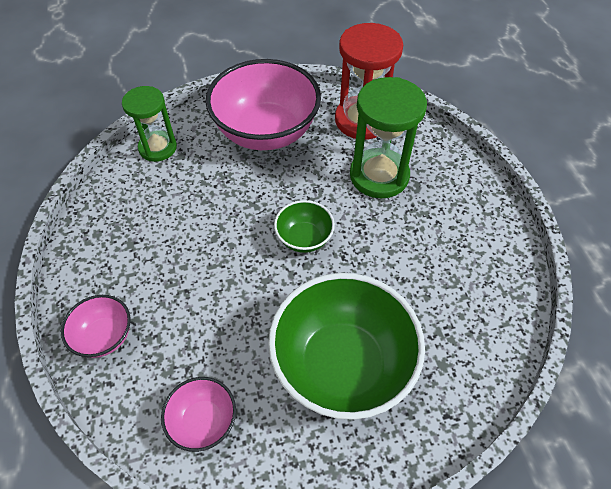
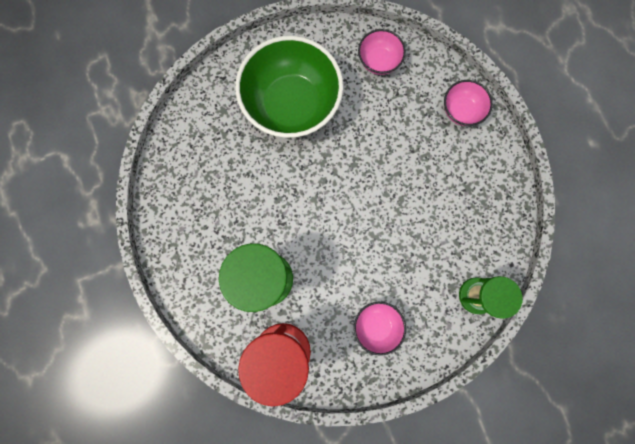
camera: 175 degrees right, 25 degrees up
(266, 132) = (376, 326): pink bowl -> pink bowl, size x0.47
(304, 238) = (327, 205): green bowl -> none

